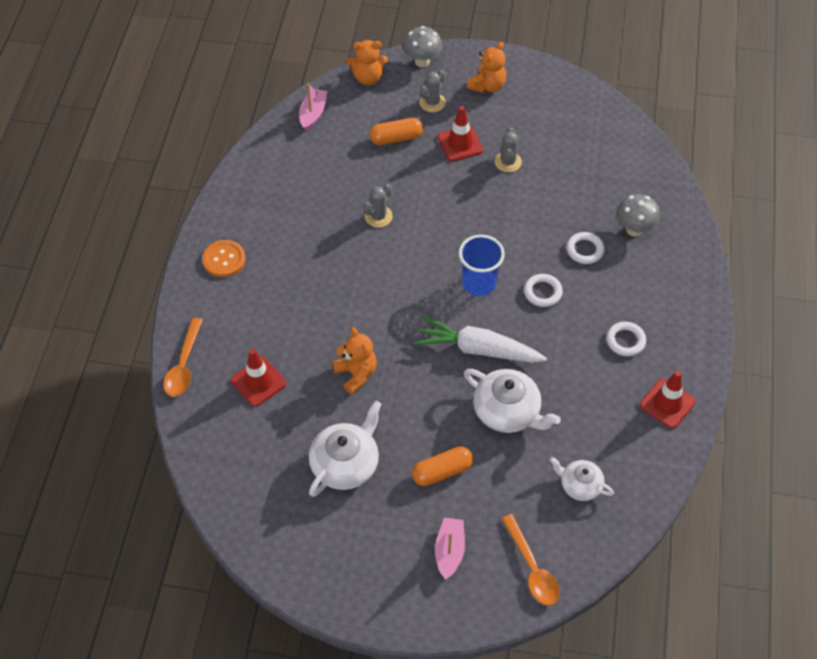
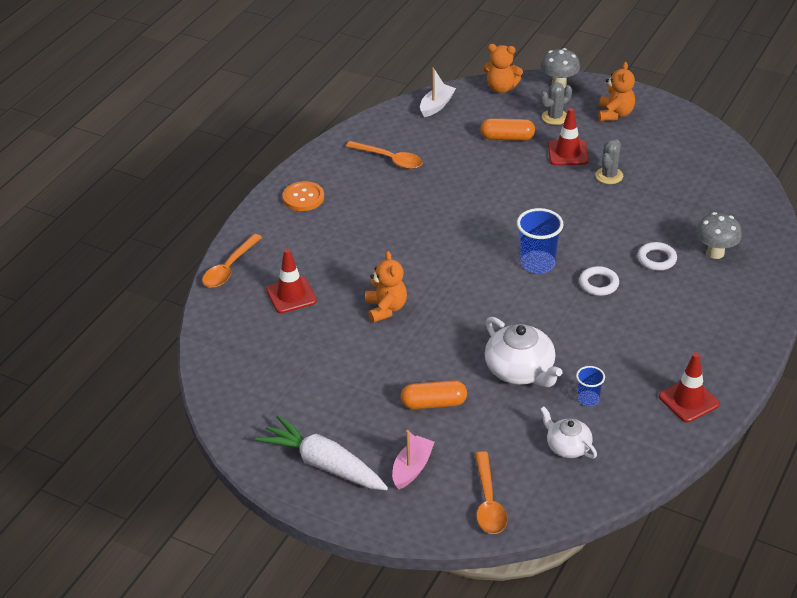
camera: 20 degrees right, 15 degrees down
(292, 191) = (390, 159): none -> orange spoon
(313, 114) = (436, 106): pink boat -> white boat
(345, 464) = (343, 376): white teapot -> none
(378, 216) = (463, 193): grey cactus -> none
(478, 349) = (513, 315): white carrot -> white carrot (324, 464)
(487, 86) = (615, 114): orange teddy bear -> orange teddy bear turned 45 degrees counterclockwise
(579, 427) = (588, 399): none -> blue cup
(625, 341) = (667, 340): white ring -> none

